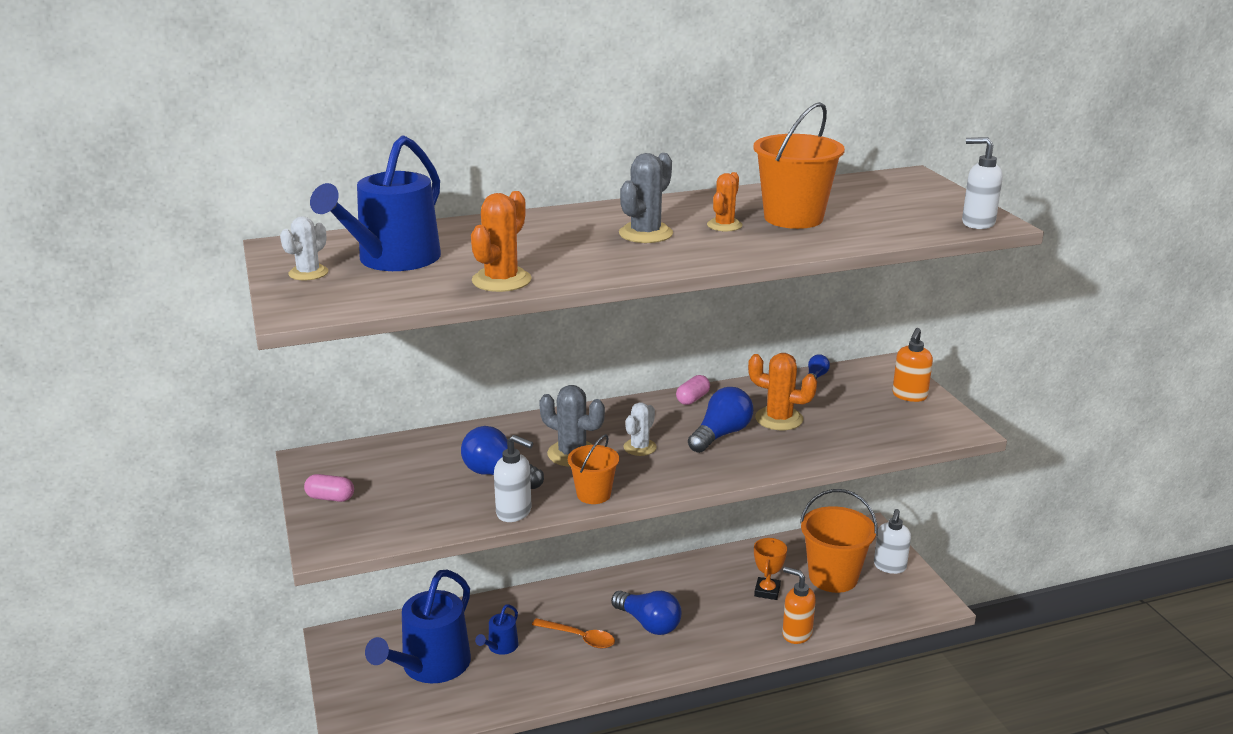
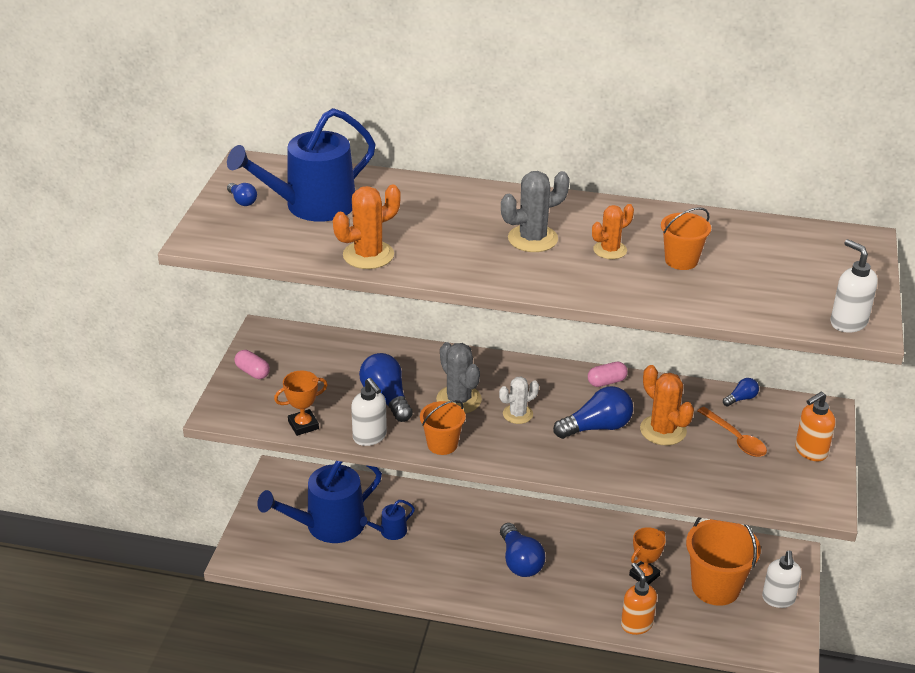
camera: 30 degrees right, 10 degrees up
(308, 273) = (242, 201): white cactus -> blue light bulb
(433, 525) = (303, 425): none -> orange trophy
(579, 638) = (455, 550): orange spoon -> orange spoon (736, 439)
(793, 218) = (681, 260): orange bucket -> orange bucket, size x0.57
(889, 567) = (778, 599): white soap dispenser -> white soap dispenser turned 45 degrees counterclockwise

